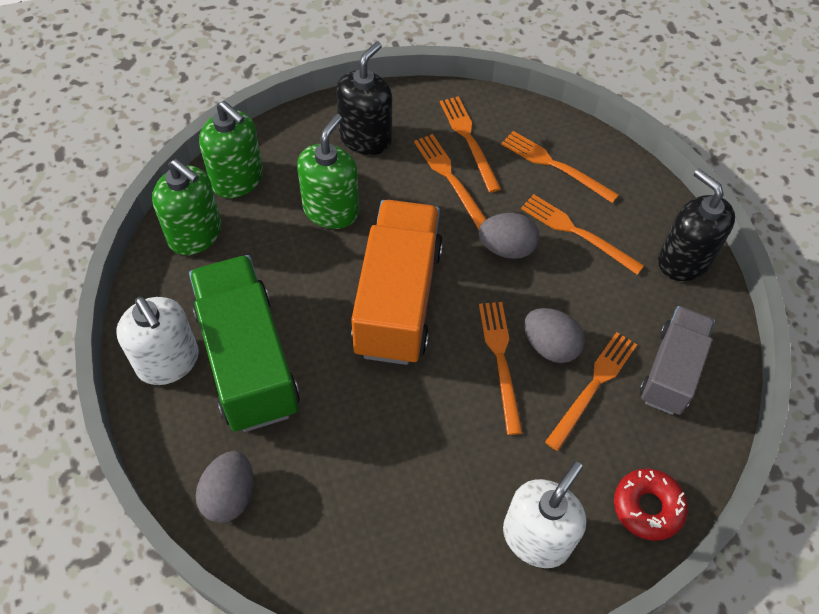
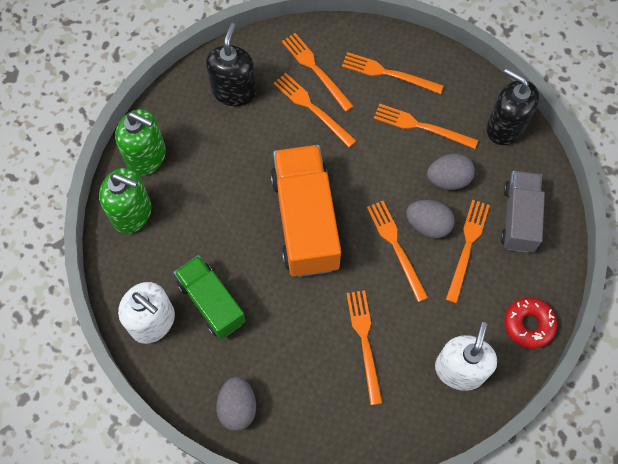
camera: 15 degrees left, 10 degrees up
(248, 360) = (211, 302): green truck -> green truck, size x0.63
(331, 210) = (229, 162): green soap dispenser -> none
(421, 464) = (364, 342): none -> orange fork
(506, 248) = (373, 155): grey egg -> grey egg (448, 179)

